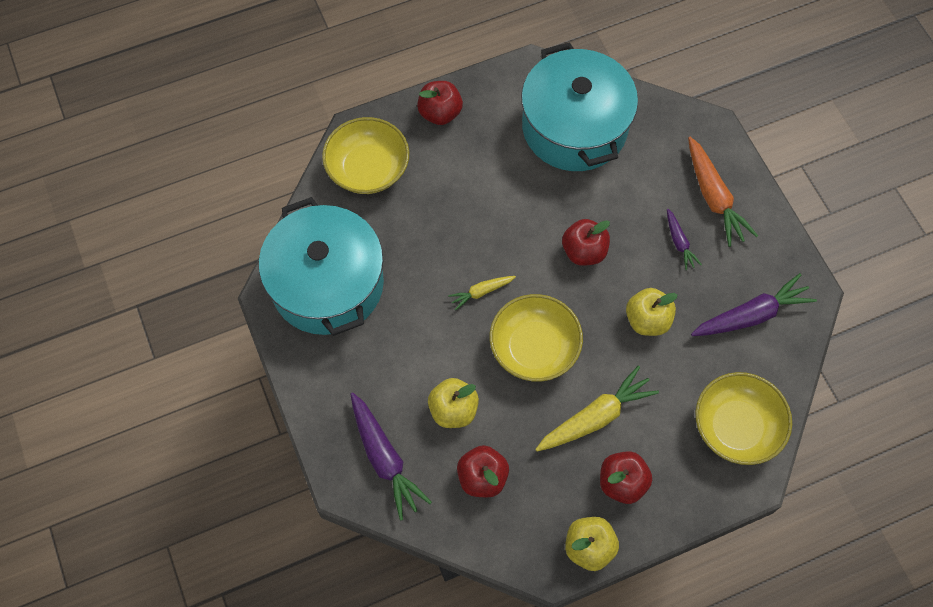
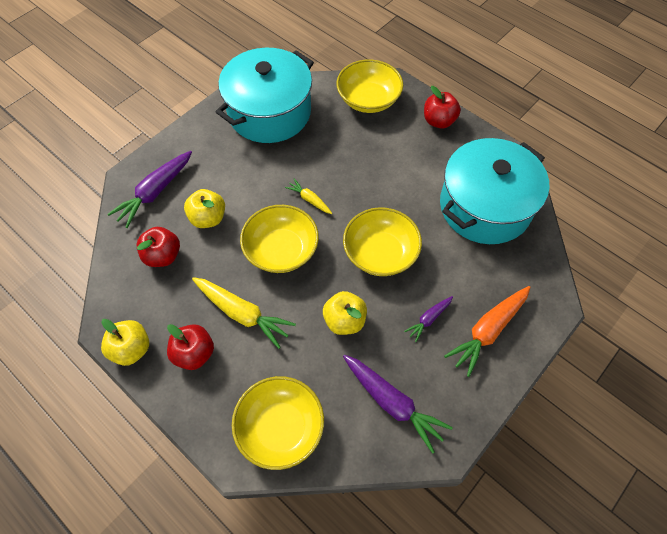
camera: 65 degrees right, 5 degrees down
(584, 251) = (380, 253): red apple -> yellow bowl

